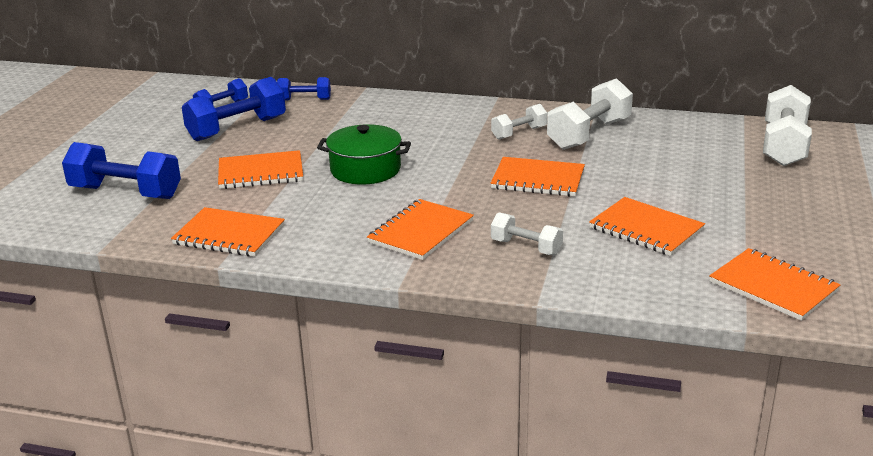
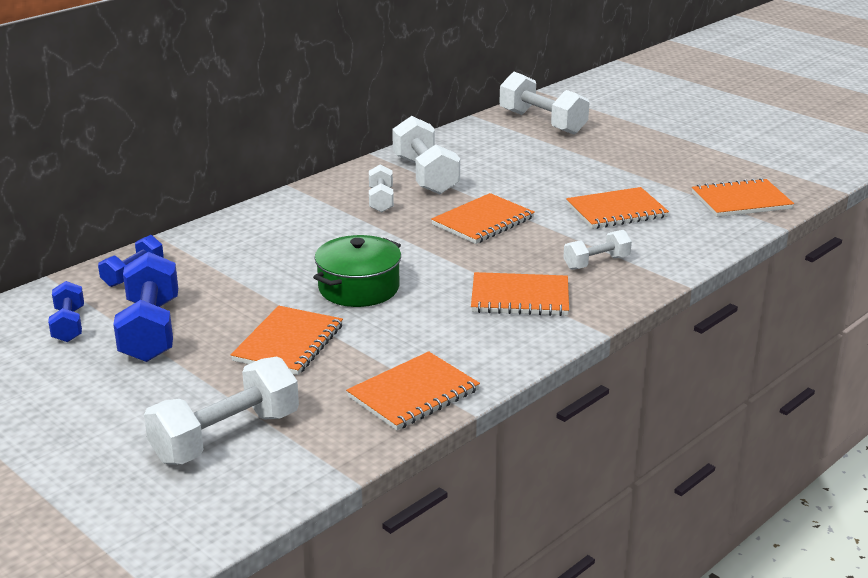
camera: 60 degrees left, 0 degrees up
(126, 193) = (226, 437): blue dumbbell -> white dumbbell
(421, 232) = (520, 297): orange notebook -> orange notebook turned 60 degrees counterclockwise

